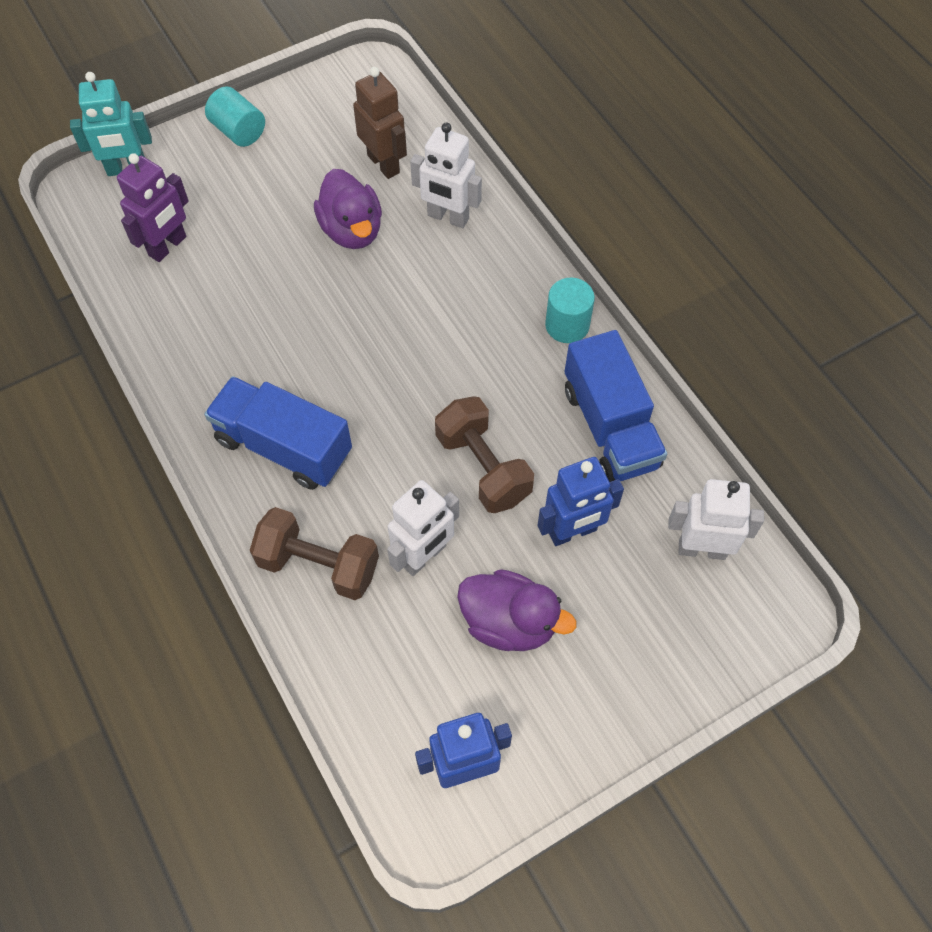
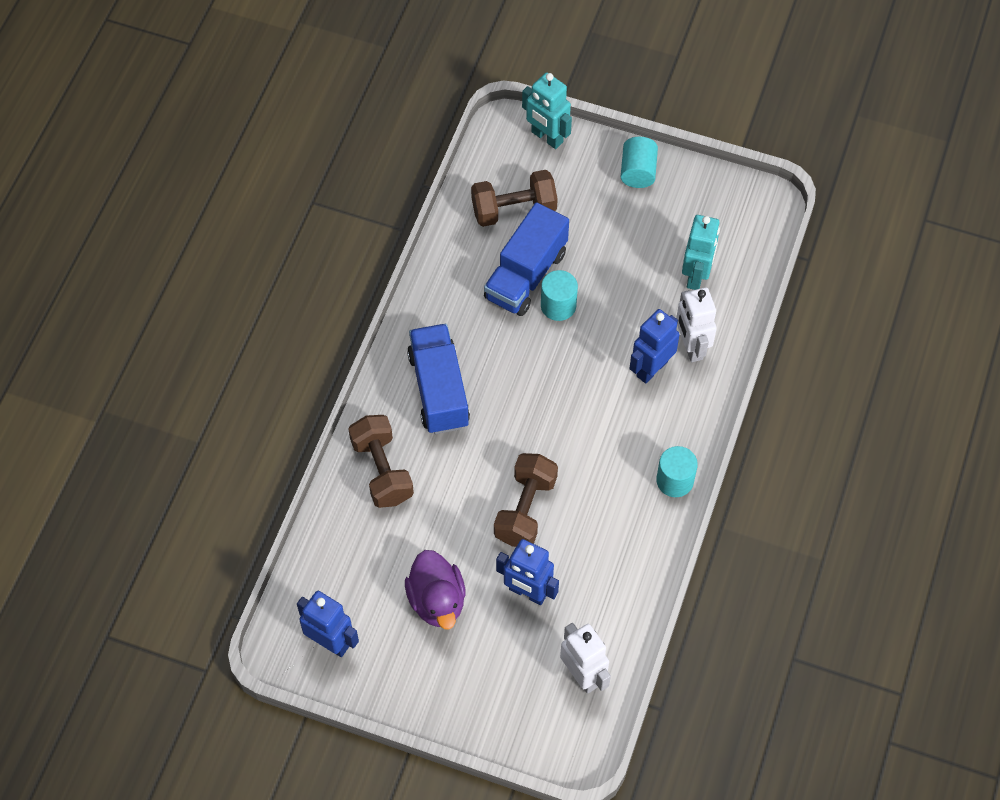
camera: 50 degrees right, 0 degrees up
(168, 246) = (514, 210): purple robot -> brown dumbbell
(302, 284) = (558, 305): none -> turquoise cylinder
(352, 230) = (626, 300): purple duck -> none
(384, 164) = (696, 275): brown robot -> turquoise robot
(424, 556) = (438, 522): white robot -> none
(439, 261) = (651, 368): none -> blue robot
(610, 427) = (621, 561): blue truck -> blue truck (526, 275)

